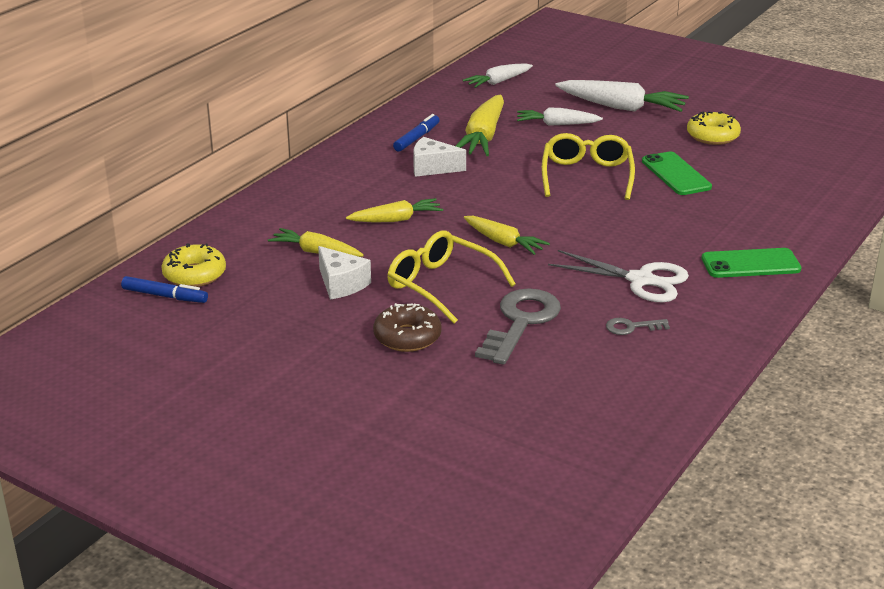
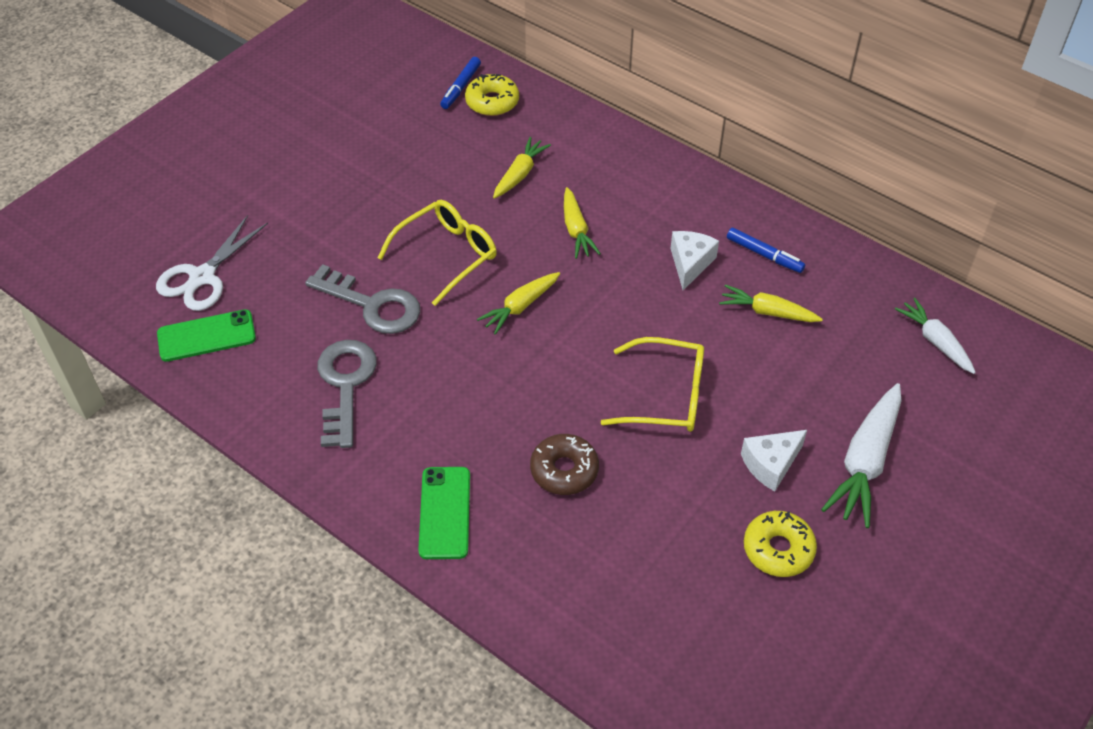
camera: 95 degrees right, 20 degrees up
(341, 284) = (461, 189): white cheese -> white cheese (771, 464)
(407, 337) = (366, 228): brown donut -> brown donut (564, 470)
(483, 138) = (767, 312): yellow carrot -> yellow carrot, size x0.62
(556, 124) = (807, 385): white carrot -> none
(631, 327) = (345, 385): grey key -> grey key, size x2.14
(641, 280) = (428, 407): white scissors -> white scissors (202, 277)
(676, 174) = (667, 485): green phone -> green phone (206, 336)

